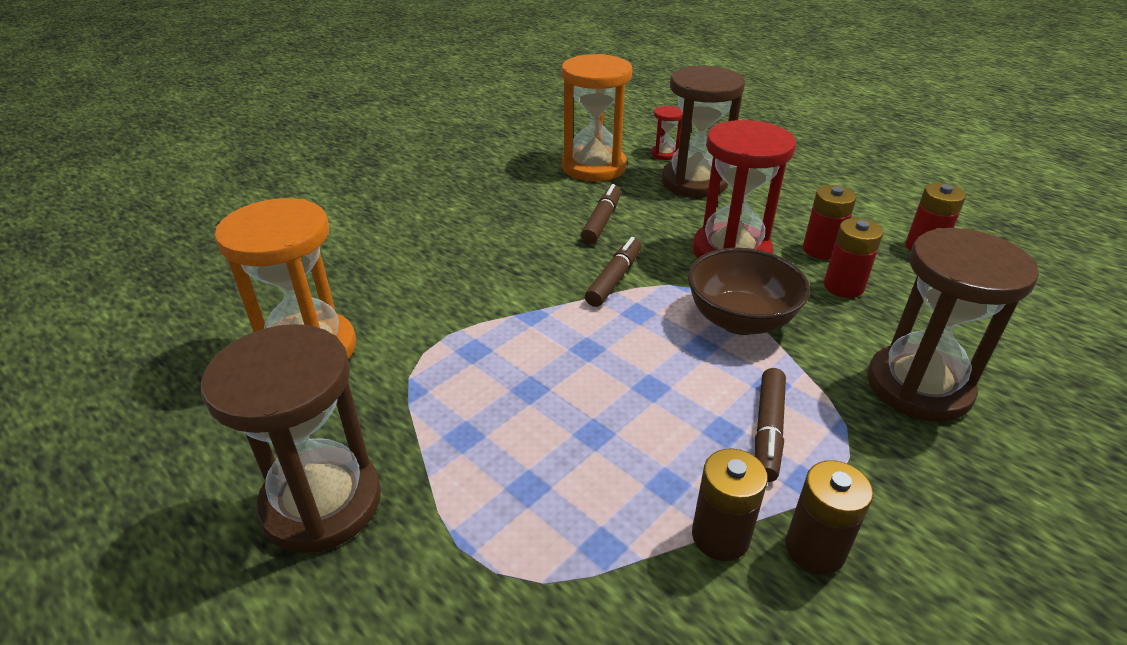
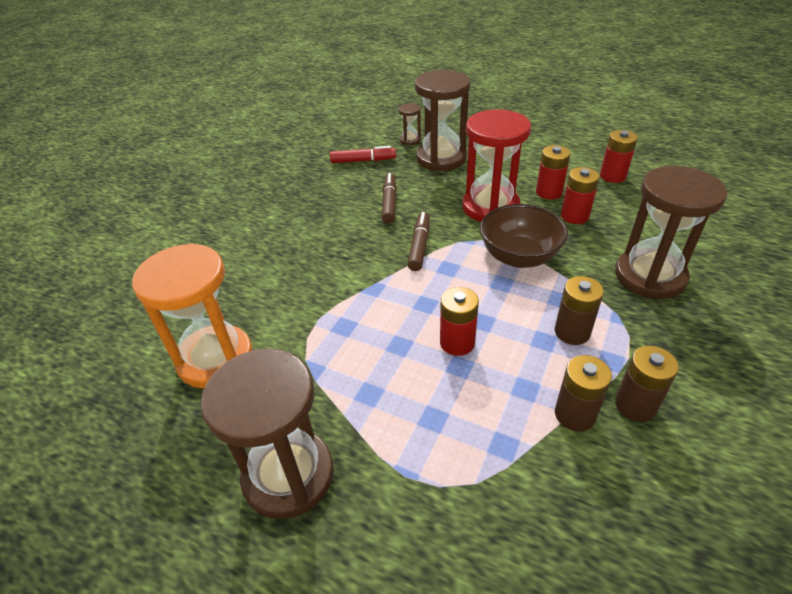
camera: 15 degrees left, 5 degrees up
(593, 167) = (363, 161): orange hourglass -> red marker
(605, 404) = (457, 342): none -> red battery
(664, 154) = (410, 140): red hourglass -> brown hourglass
(768, 431) = (572, 332): brown marker -> brown battery

